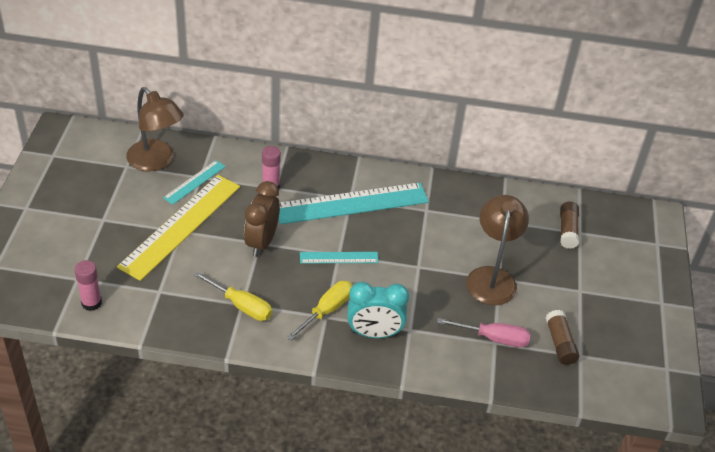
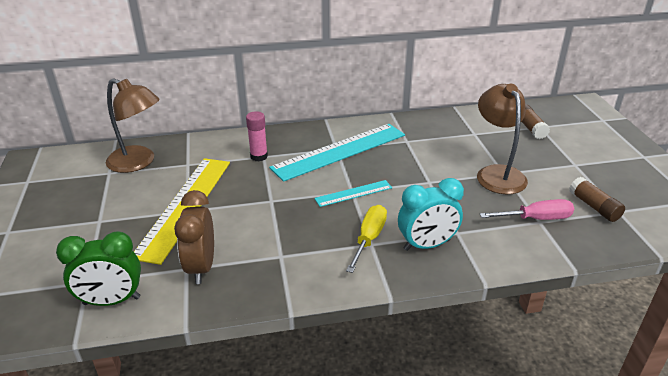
camera: 15 degrees left, 10 degrees down
(91, 303) = (112, 301): pink glue stick -> green clock
(194, 182) = (183, 169): turquoise ruler -> none
(241, 305) = (280, 258): yellow screwdriver -> none
(262, 242) = (273, 199): brown clock -> brown clock (201, 267)

